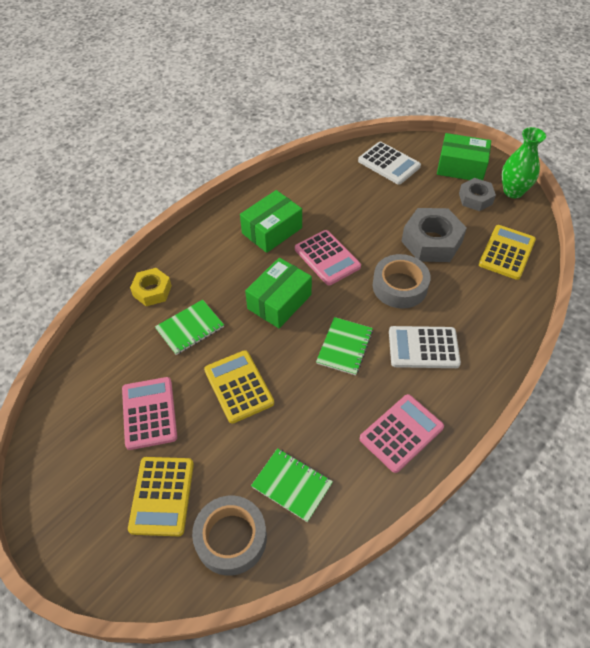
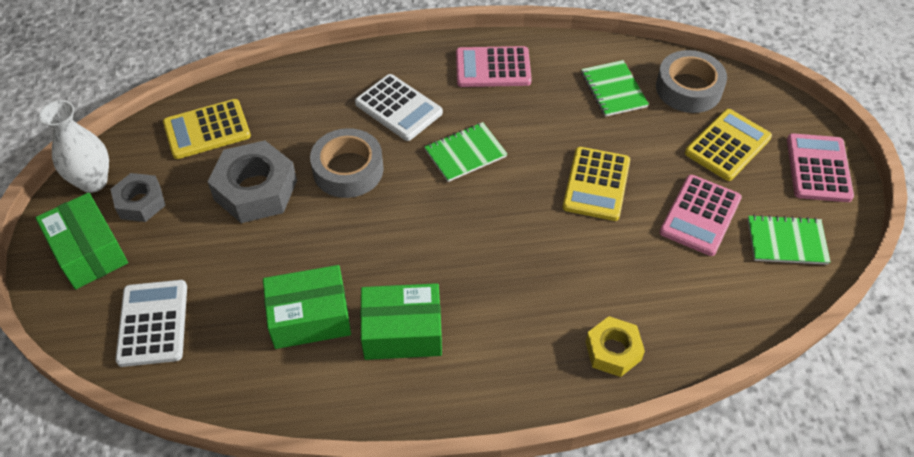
camera: 140 degrees left, 0 degrees up
(190, 328) = (601, 273): green notebook -> green notebook (786, 241)
(279, 301) = (482, 237): green box -> green box (310, 317)
(327, 258) = (381, 250): pink calculator -> pink calculator (818, 168)
(513, 191) = (93, 181): green vase -> white vase

